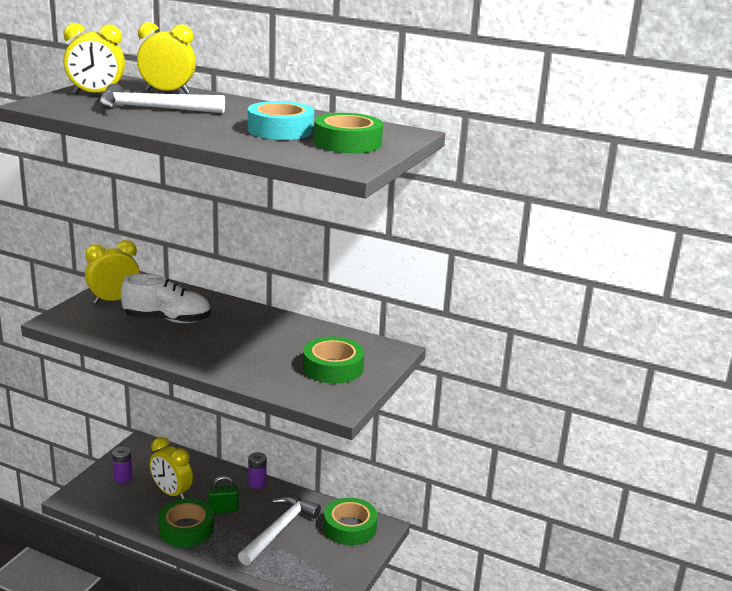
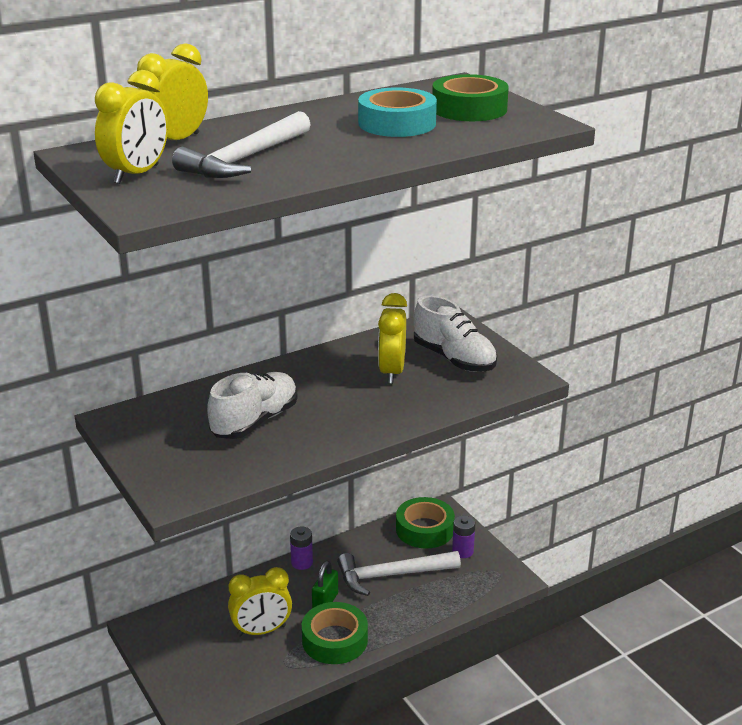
camera: 55 degrees left, 5 degrees up
(114, 300) = (163, 444): yellow clock -> yellow clock (392, 372)
(123, 477) = (195, 661): purple battery -> purple battery (462, 551)
(279, 530) = (391, 575): white hammer -> white hammer turned 75 degrees counterclockwise
(333, 368) = (454, 359): green tape -> white shoe

